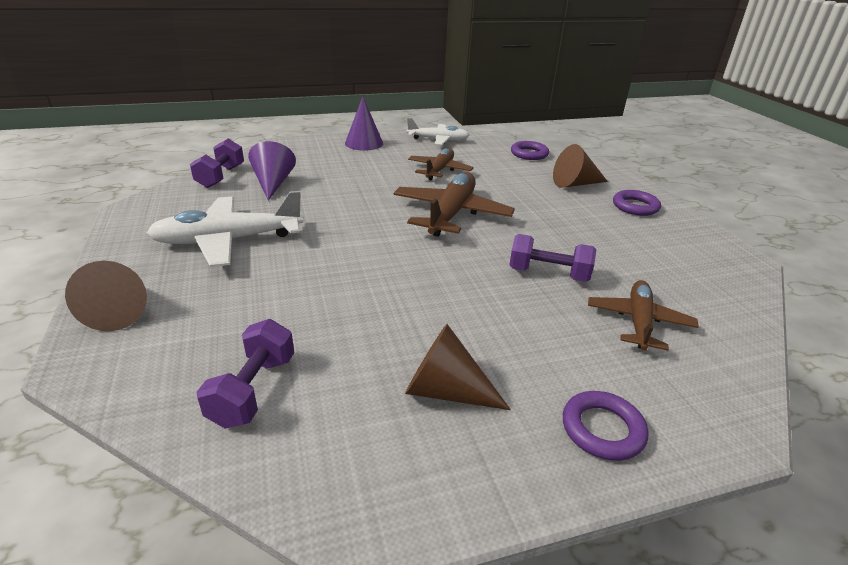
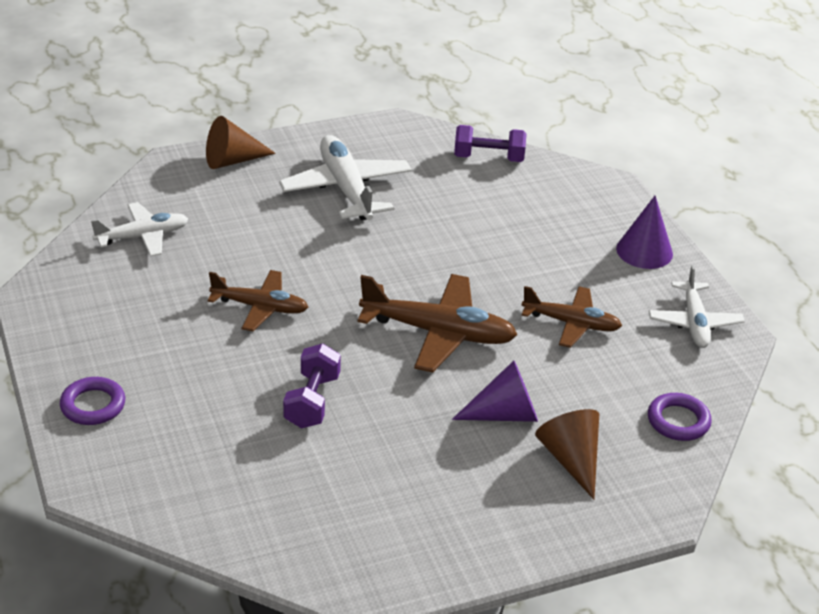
camera: 85 degrees right, 5 degrees up
(253, 390) = (143, 236): purple dumbbell -> white plane
(273, 183) = (482, 195): purple cone -> purple cone (504, 414)
(446, 391) = (138, 326): brown cone -> none
(635, 206) = (508, 513): purple ring -> none
(638, 322) = (229, 456): brown plane -> brown plane (260, 307)

